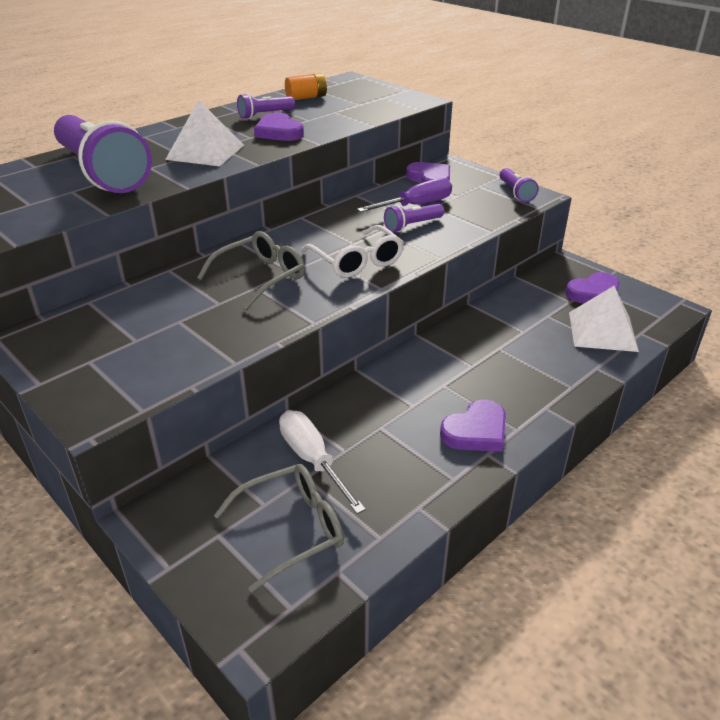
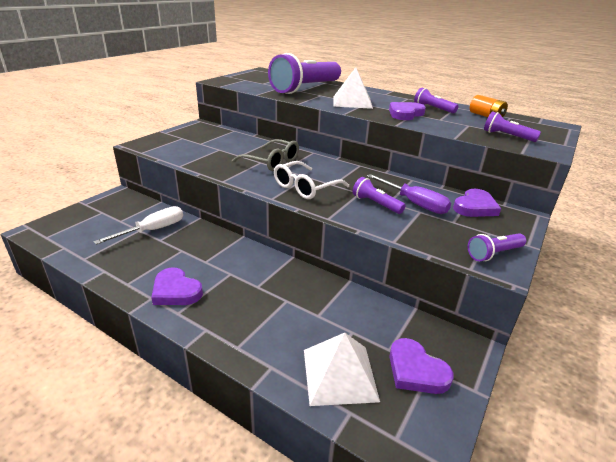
camera: 75 degrees right, 5 degrees down
(292, 529) = (99, 230): grey glasses -> none
(376, 104) = (507, 136): none -> purple flashlight

